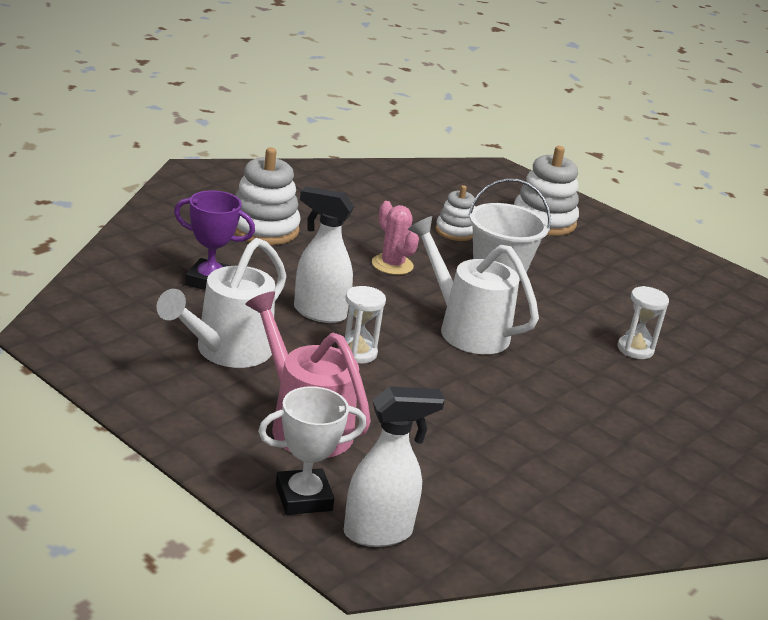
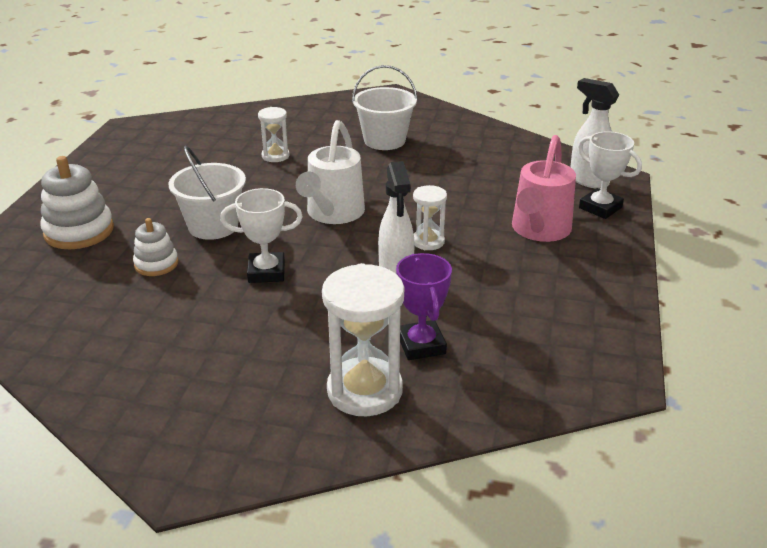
camera: 115 degrees left, 5 degrees up
(191, 242) = (364, 390): none -> white hourglass
(226, 352) = (509, 290): white watering can -> none
(263, 229) = (279, 362): white stacking toy -> none
(392, 265) = (266, 272): pink cactus -> white trophy
(630, 434) = (384, 140): none -> white bucket

